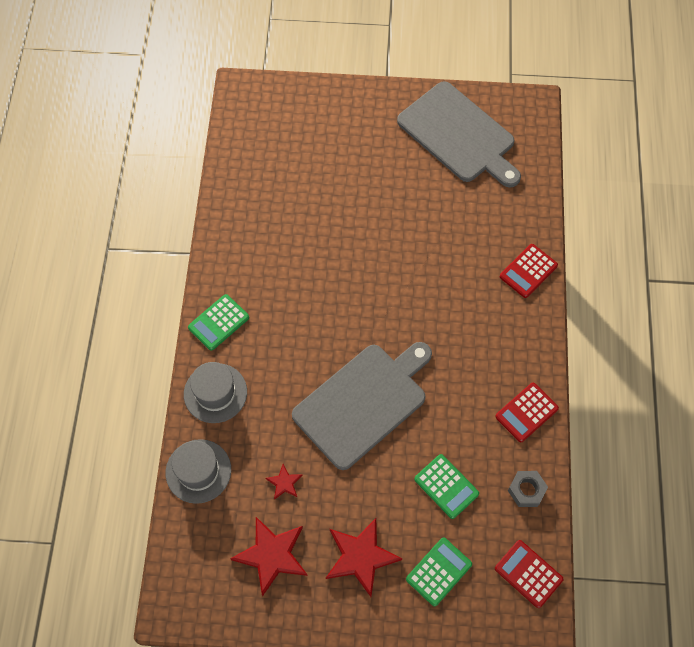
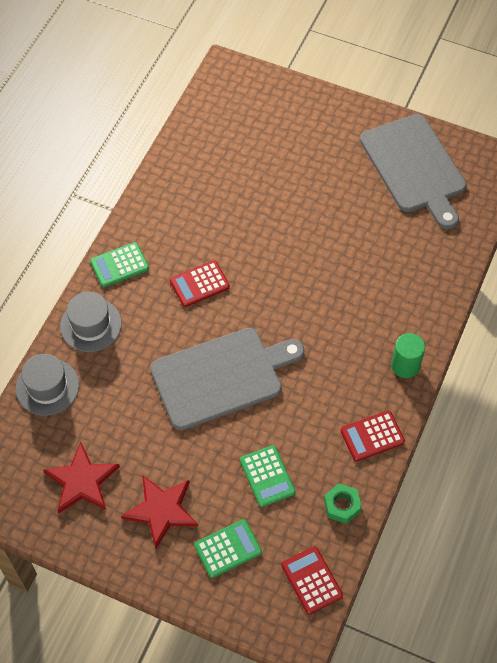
camera: 20 degrees right, 5 degrees down
(284, 483) = (119, 423): red star -> none
(526, 490) = (342, 505): grey nut -> green nut
(528, 271) = (429, 310): red calculator -> red calculator (199, 284)
(528, 333) = (405, 365): none -> green cylinder

